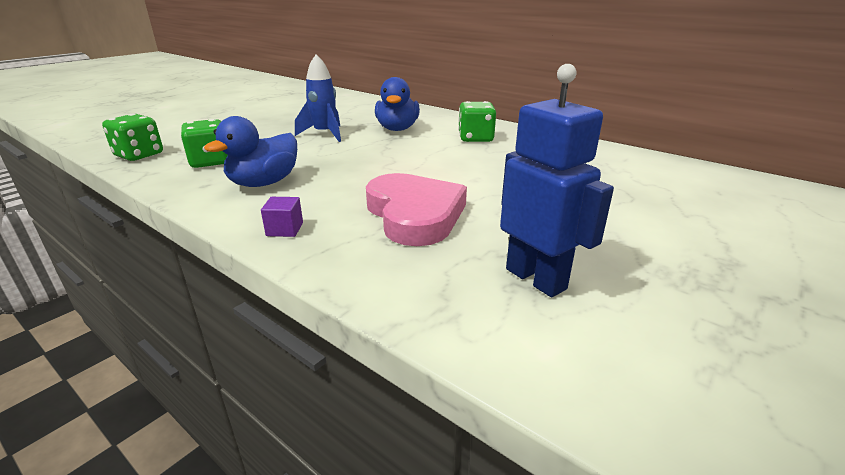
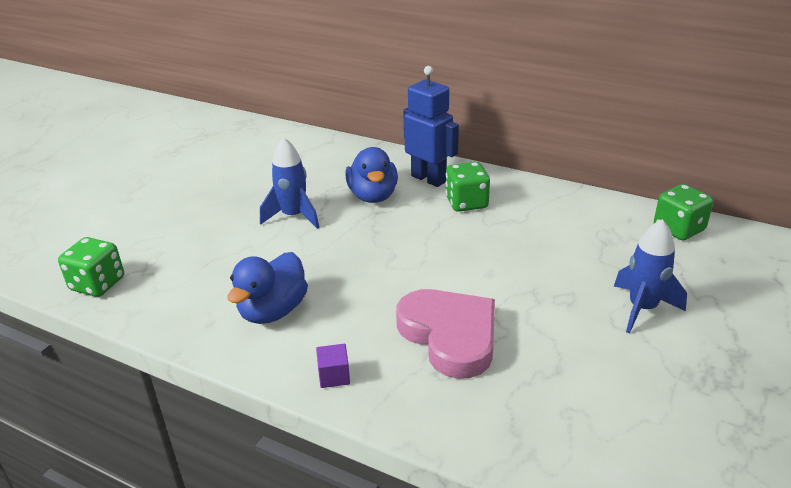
camera: 10 degrees left, 5 degrees up
(210, 162) = (190, 284): green dice -> green dice (678, 229)
(536, 278) = (585, 400): blue robot -> blue robot (428, 179)
(622, 216) = (642, 309): none -> blue rocket

